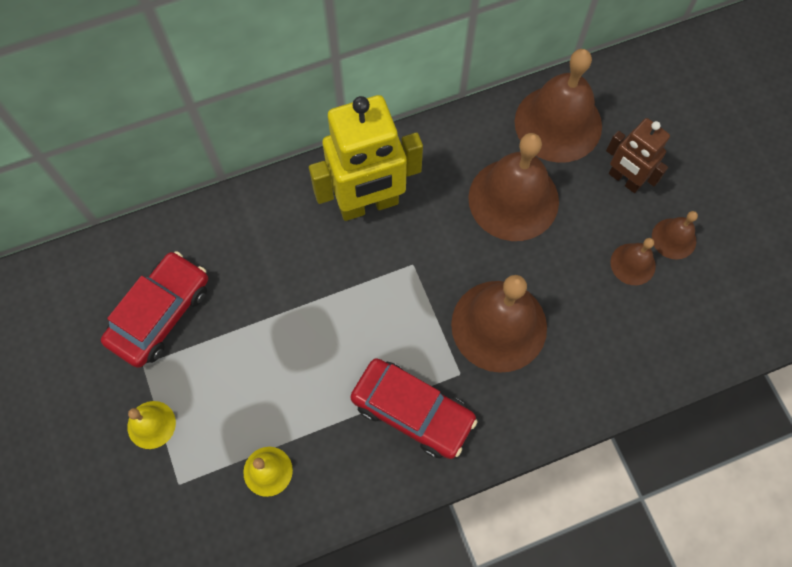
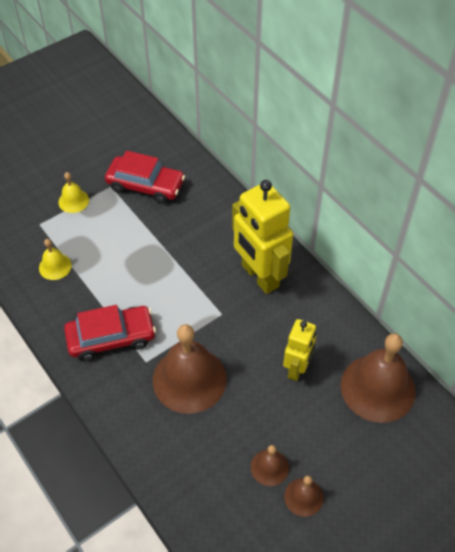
camera: 75 degrees right, 15 degrees down
(412, 411) = (111, 338): red car -> red car turned 120 degrees counterclockwise
(513, 199) = (297, 368): brown bell -> yellow robot
(624, 180) = (345, 448): brown robot -> none

